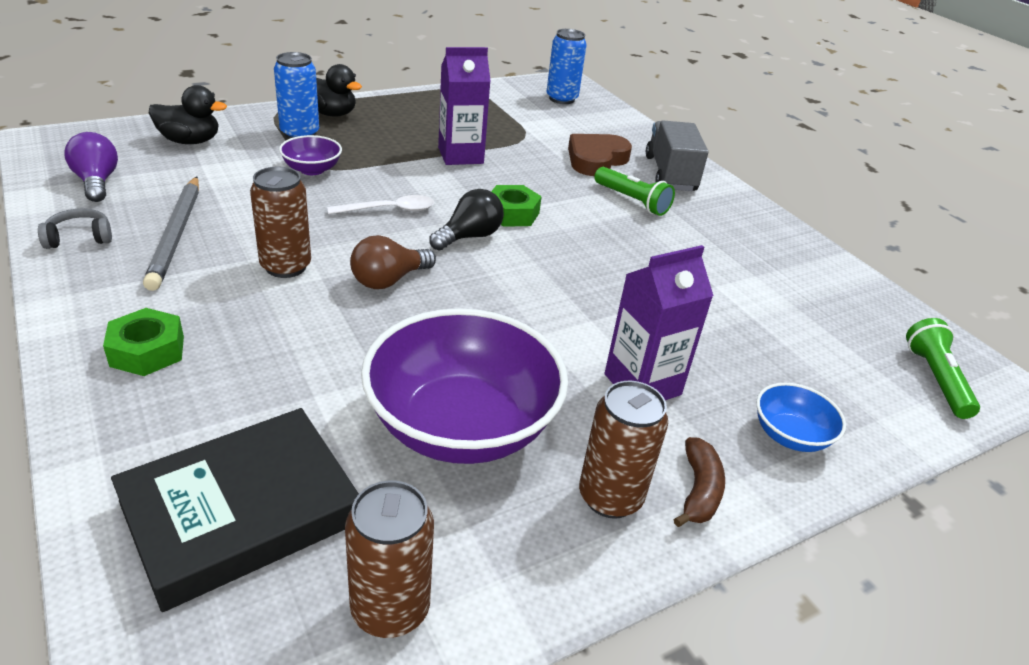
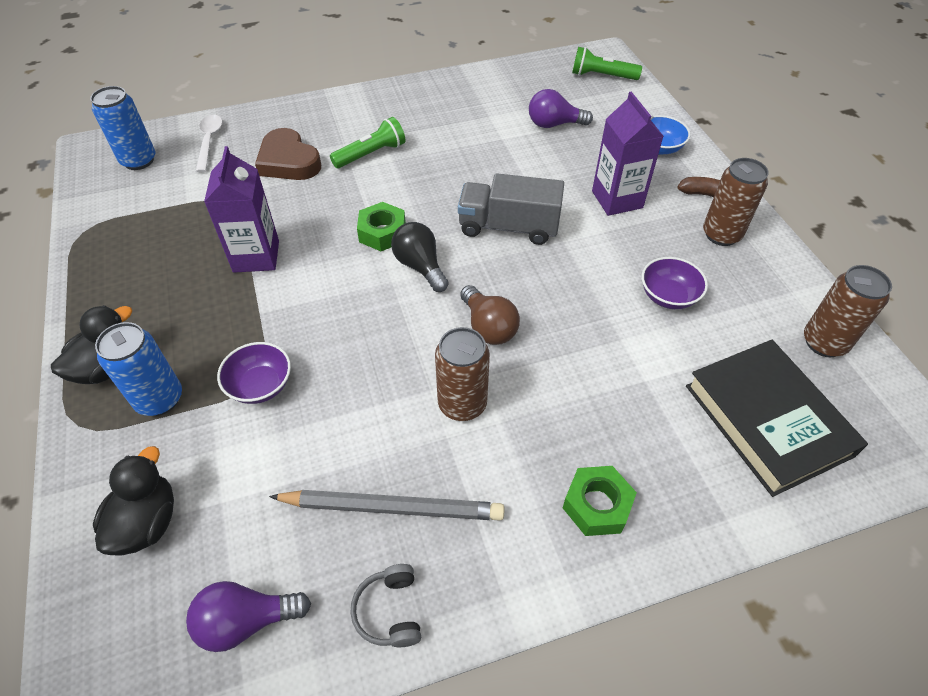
camera: 75 degrees left, 15 degrees up
(389, 210) = (364, 321): white spoon -> white spoon (209, 141)
(461, 426) = (668, 296): purple bowl -> purple bowl, size x0.46
(670, 174) = (326, 122): grey truck -> grey truck (508, 227)
(775, 329) = (554, 124): none -> purple light bulb

